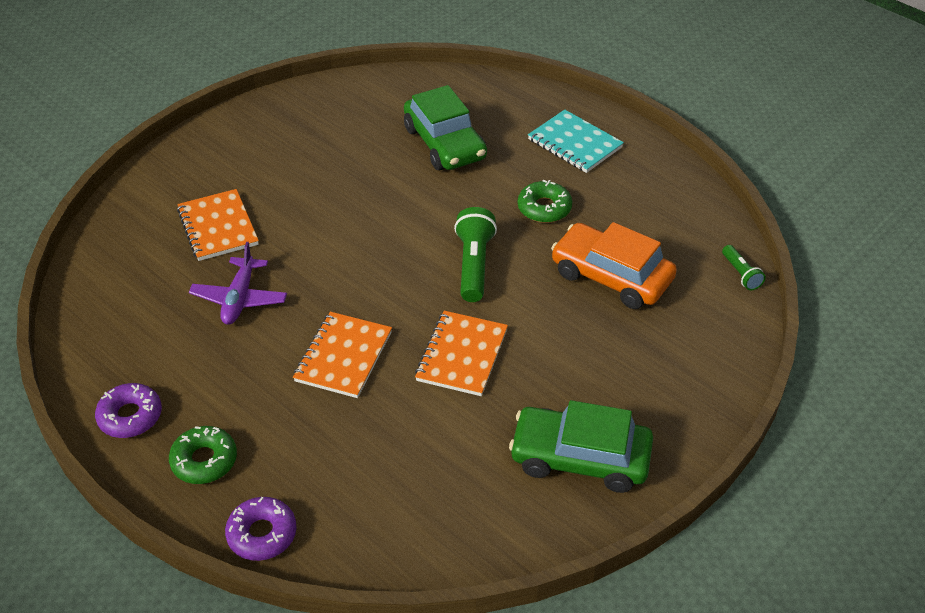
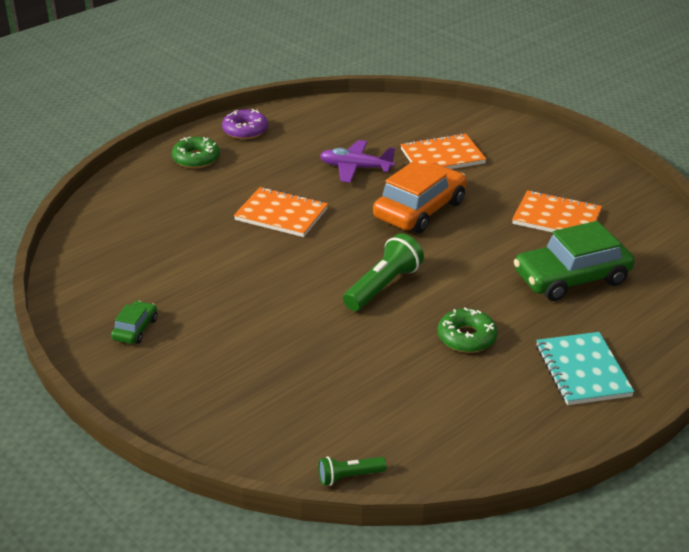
camera: 95 degrees right, 10 degrees down
(262, 534) = (124, 181): purple donut -> none
(462, 355) = (269, 273): orange notebook -> orange notebook (556, 218)
(474, 265) = (383, 286): green flashlight -> green flashlight turned 60 degrees counterclockwise
(574, 143) = (582, 371): turquoise notebook -> turquoise notebook turned 60 degrees counterclockwise
(580, 458) = (135, 329): green car -> green car, size x0.47
(611, 276) = (357, 374): orange car -> orange car (420, 210)

